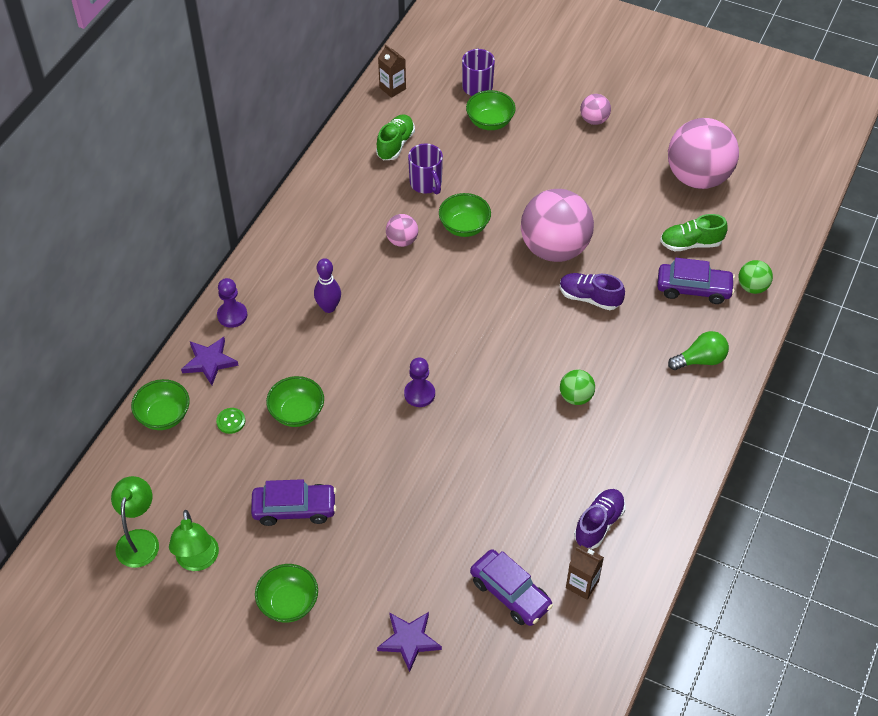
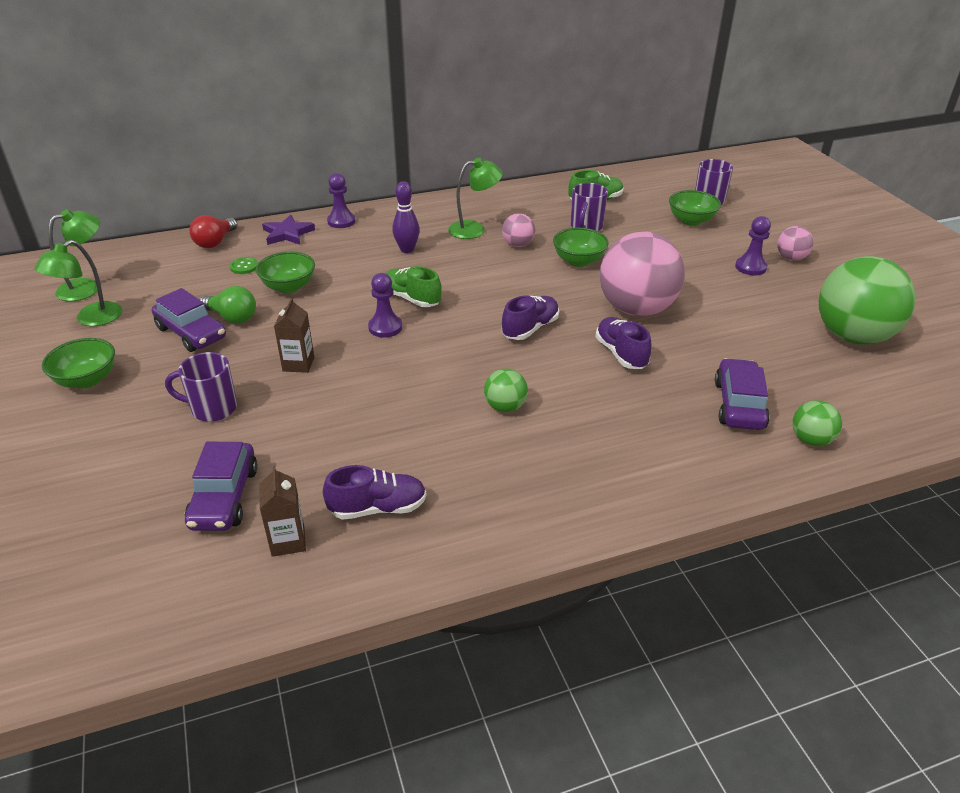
camera: 45 degrees right, 15 degrees down
(164, 416) = (215, 242): green bowl -> red light bulb
(349, 247) = (474, 229): none -> green lamp
(392, 88) = (639, 175): brown carton -> brown carton (298, 364)
(408, 549) = (212, 408): none -> purple mug
(409, 640) = (105, 465): purple star -> none
(511, 319) = (530, 328): none -> purple shoe
(579, 149) = (750, 267): none -> purple pawn
(691, 243) = (781, 374): green shoe -> green shoe (411, 299)
(693, 289) = (738, 404): purple car -> purple car turned 135 degrees counterclockwise
(698, 177) = (853, 336): pink ball -> green ball
(700, 360) = (670, 458): green light bulb -> green light bulb (232, 317)

